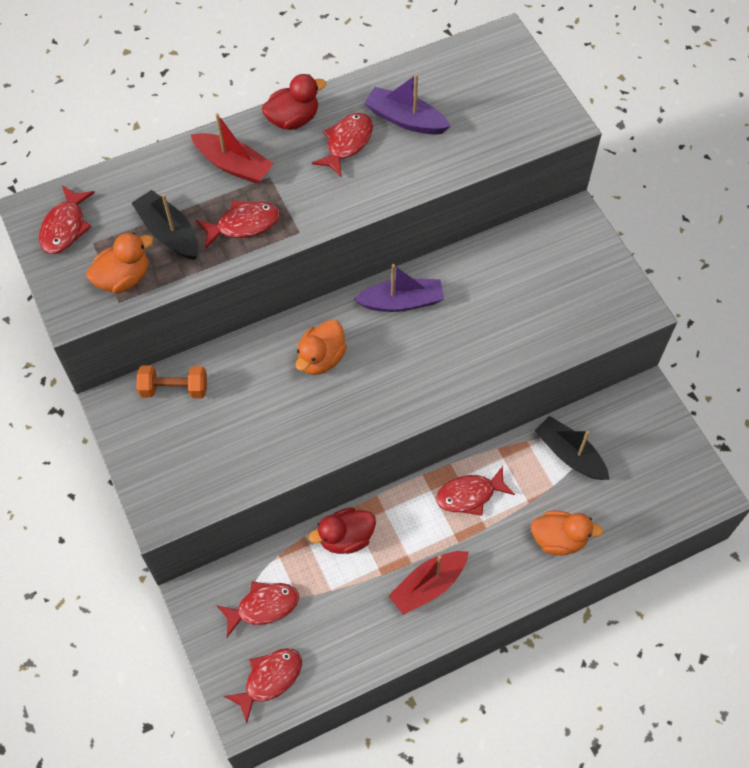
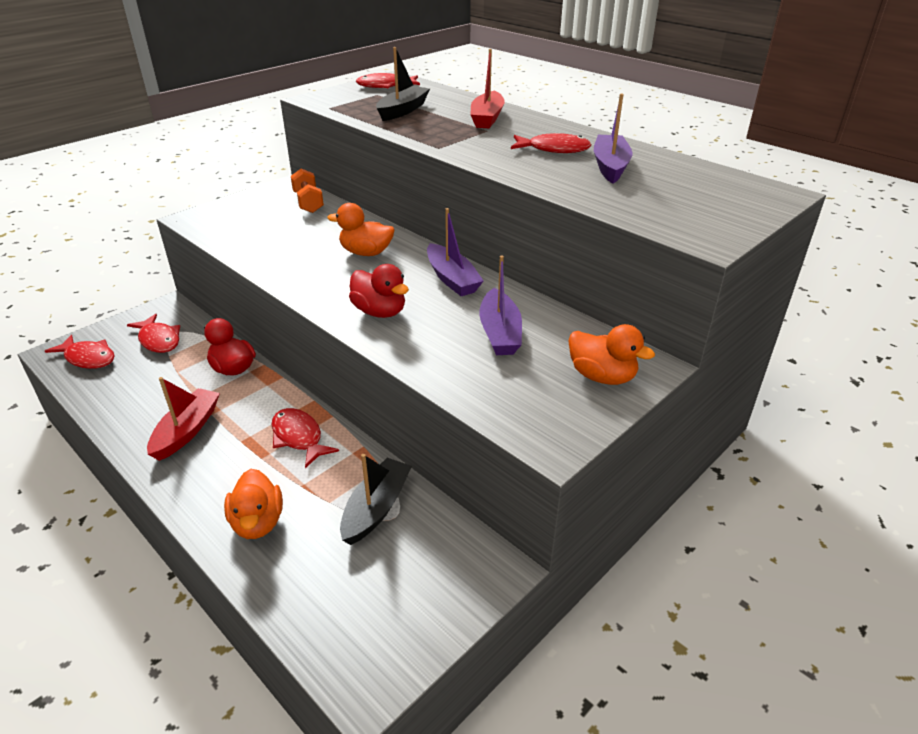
camera: 70 degrees right, 25 degrees down
(123, 278) = (350, 106): orange duck -> orange duck (602, 376)
(243, 224) = (430, 129): red fish -> none
(293, 119) = (557, 128): red duck -> red duck (380, 312)
(428, 585) = (187, 431): red boat -> red boat turned 75 degrees clockwise
(500, 295) = (500, 333): none -> purple boat

